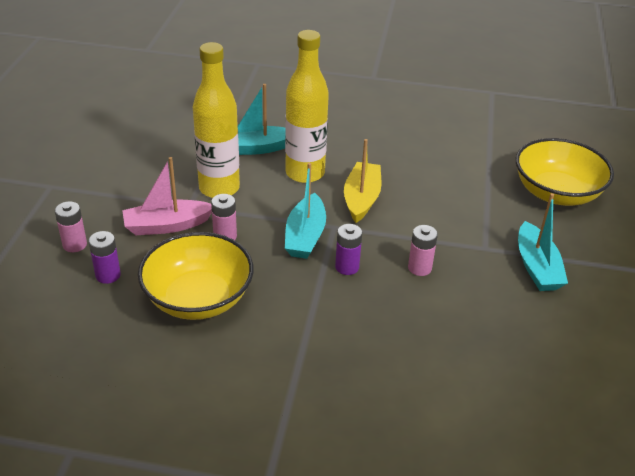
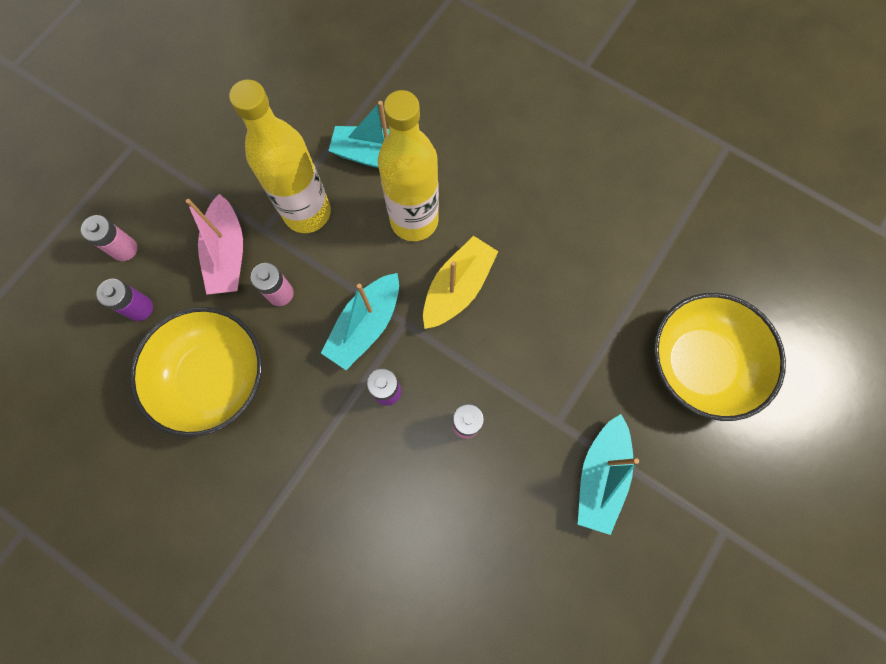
camera: 25 degrees right, 35 degrees up
(167, 225) = (228, 254): pink boat -> pink boat turned 105 degrees counterclockwise

